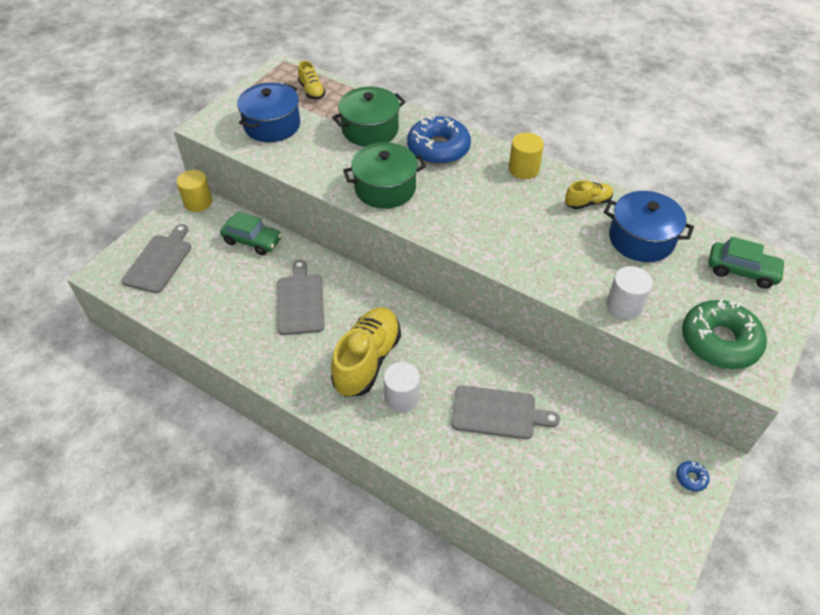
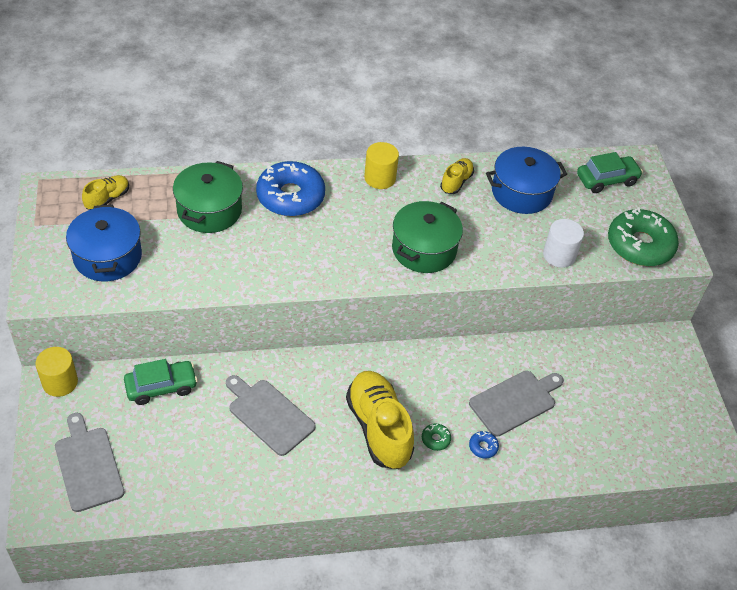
camera: 45 degrees left, 0 degrees up
(312, 91) = (107, 199): yellow shoe -> yellow shoe turned 75 degrees counterclockwise
(385, 188) = (284, 261): green pot -> green pot (424, 249)
(401, 397) = (435, 439): white cylinder -> green donut
(691, 478) = (674, 360): blue donut -> blue donut (483, 447)

